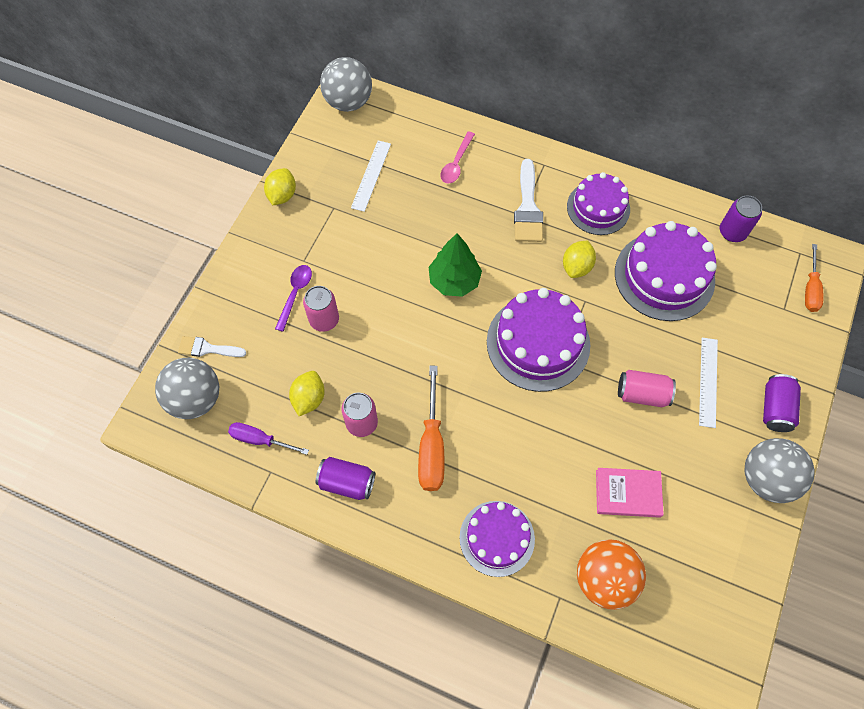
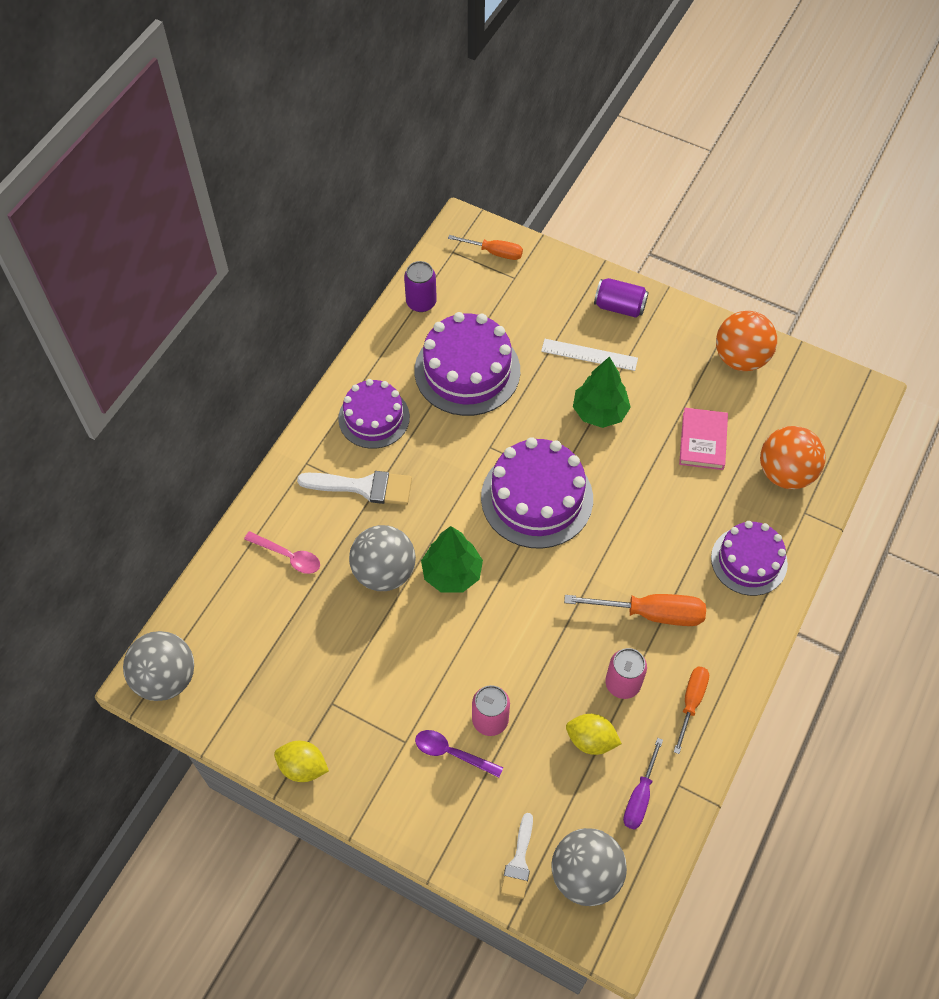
camera: 85 degrees left, 5 degrees down
(347, 482) = (691, 702): purple can -> orange screwdriver
(371, 175) = (289, 655): white ruler -> none
(576, 267) = (447, 449): yellow lemon -> none
(642, 394) = (600, 412): pink can -> green tree
(740, 534) = (740, 358): none -> orange ball
(766, 478) = (688, 328): grey ball -> grey ball (384, 572)

